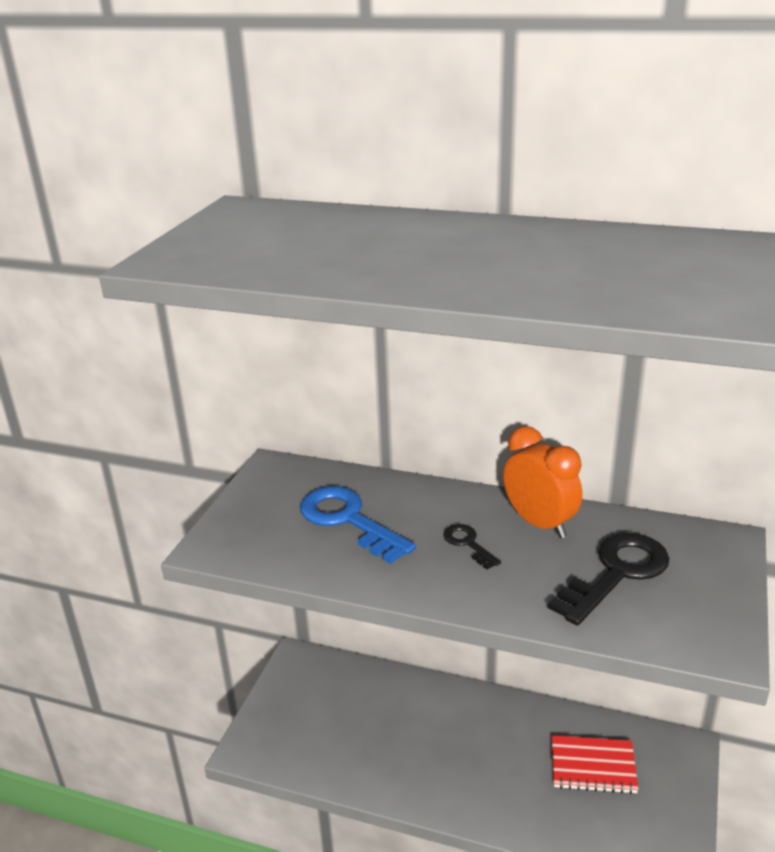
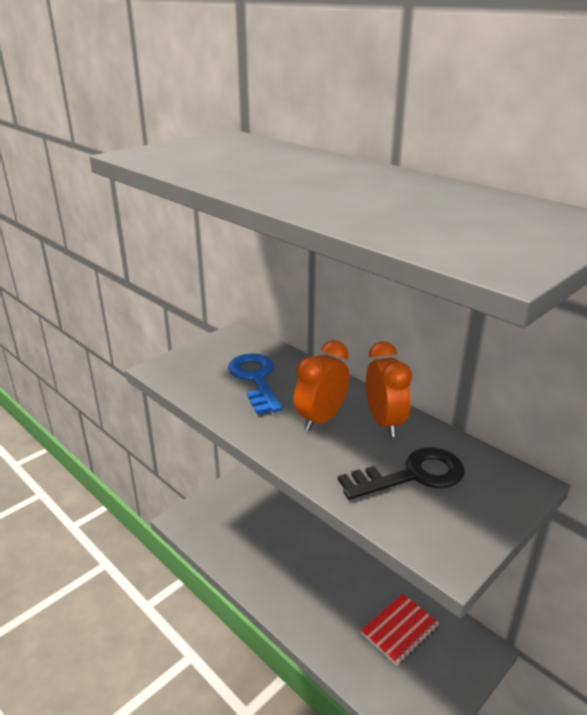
camera: 25 degrees right, 0 degrees up
(468, 544) = (321, 419): black key -> orange clock
(593, 766) = (399, 630): red notebook -> red notebook turned 75 degrees counterclockwise

